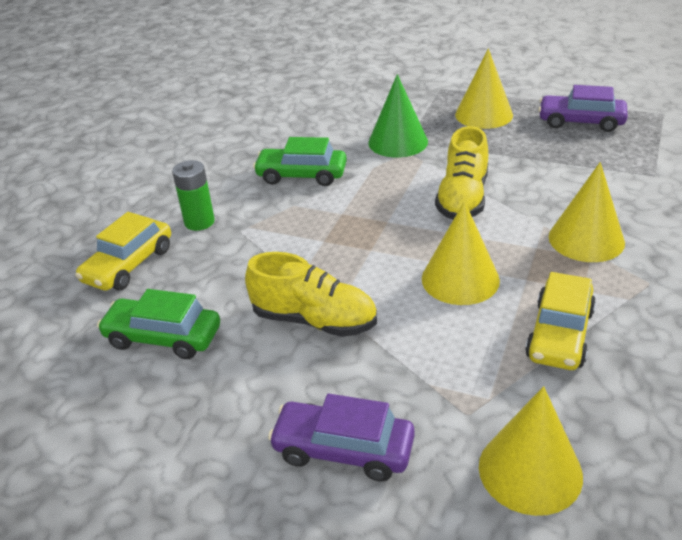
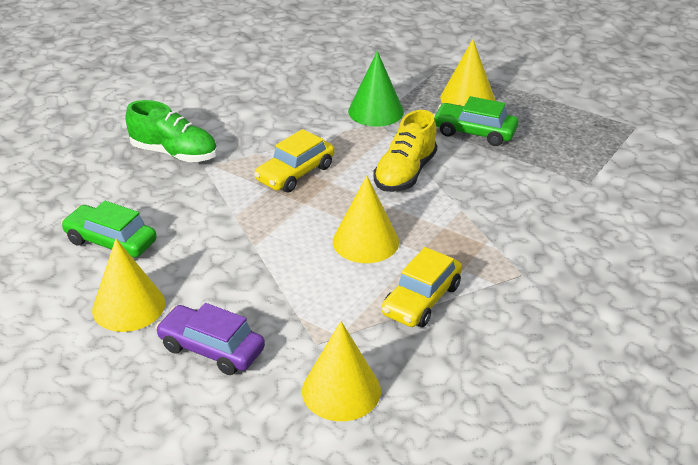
camera: 10 degrees right, 0 degrees up
(129, 265) = (104, 179): yellow car -> yellow car (295, 173)
(199, 222) = (174, 153): green battery -> green shoe
(301, 175) = (277, 127): green car -> green car (474, 132)
(314, 320) = (232, 251): yellow shoe -> none
(580, 122) = (552, 121): purple car -> none
(586, 239) = (490, 228): yellow cone -> yellow cone (128, 306)

